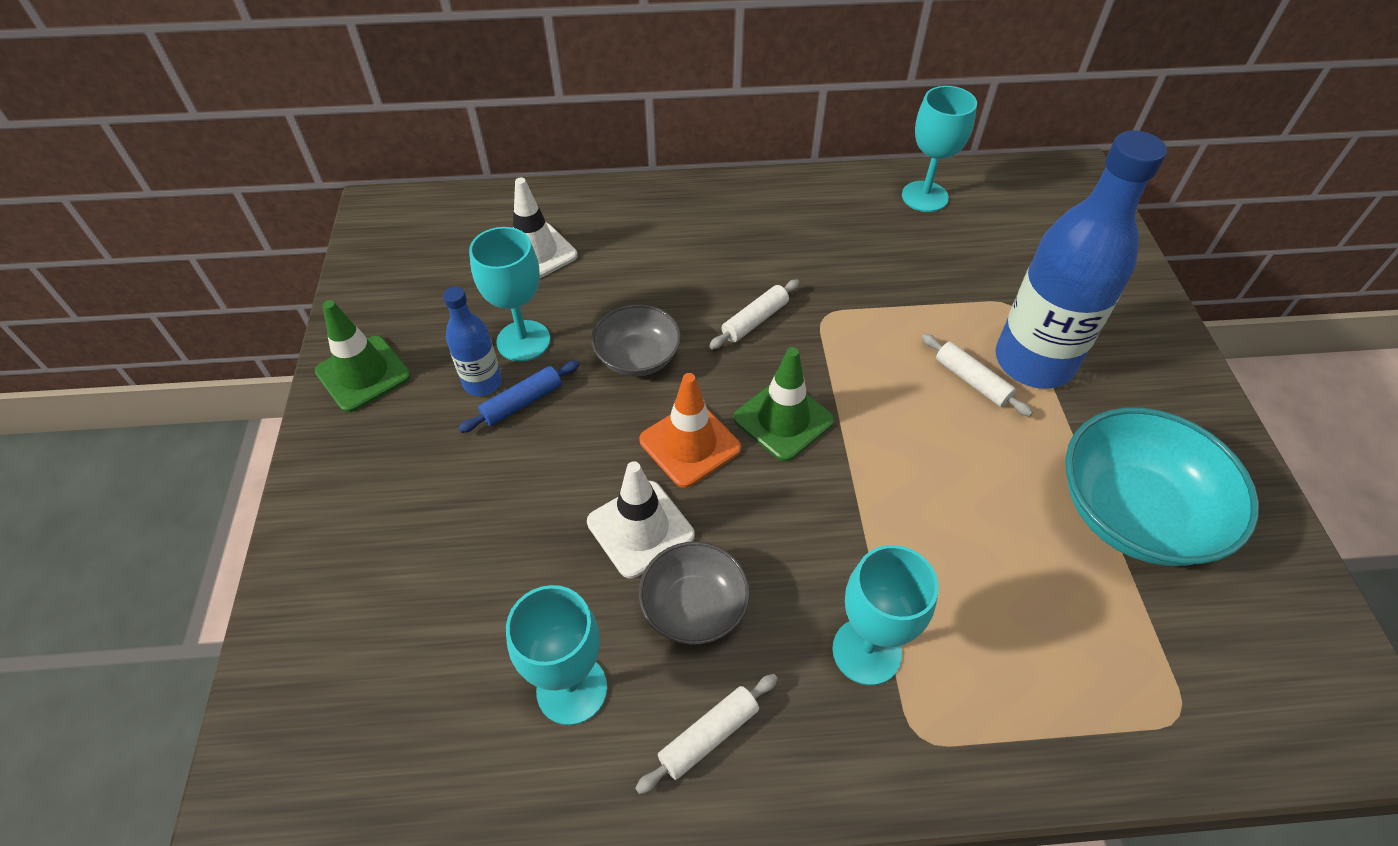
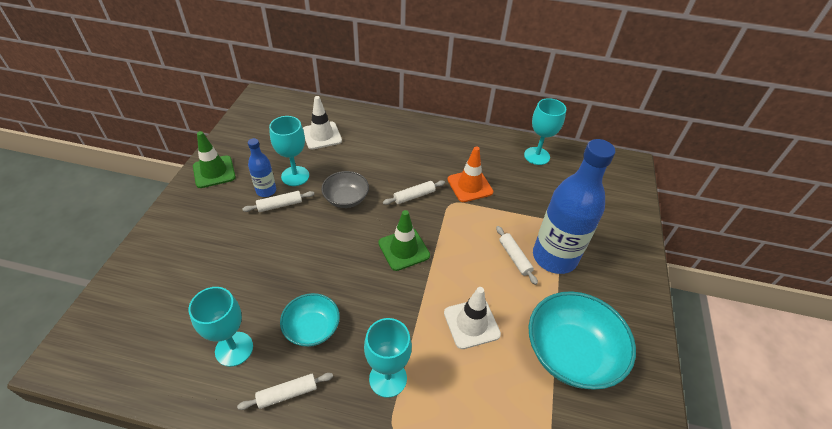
camera: 15 degrees right, 5 degrees down
(522, 403) = (280, 205): blue rolling pin -> white rolling pin
(640, 529) = (305, 282): white traffic cone -> white traffic cone (471, 323)
(690, 444) = (350, 248): orange traffic cone -> orange traffic cone (470, 186)
(694, 607) = (312, 328): grey bowl -> turquoise bowl

